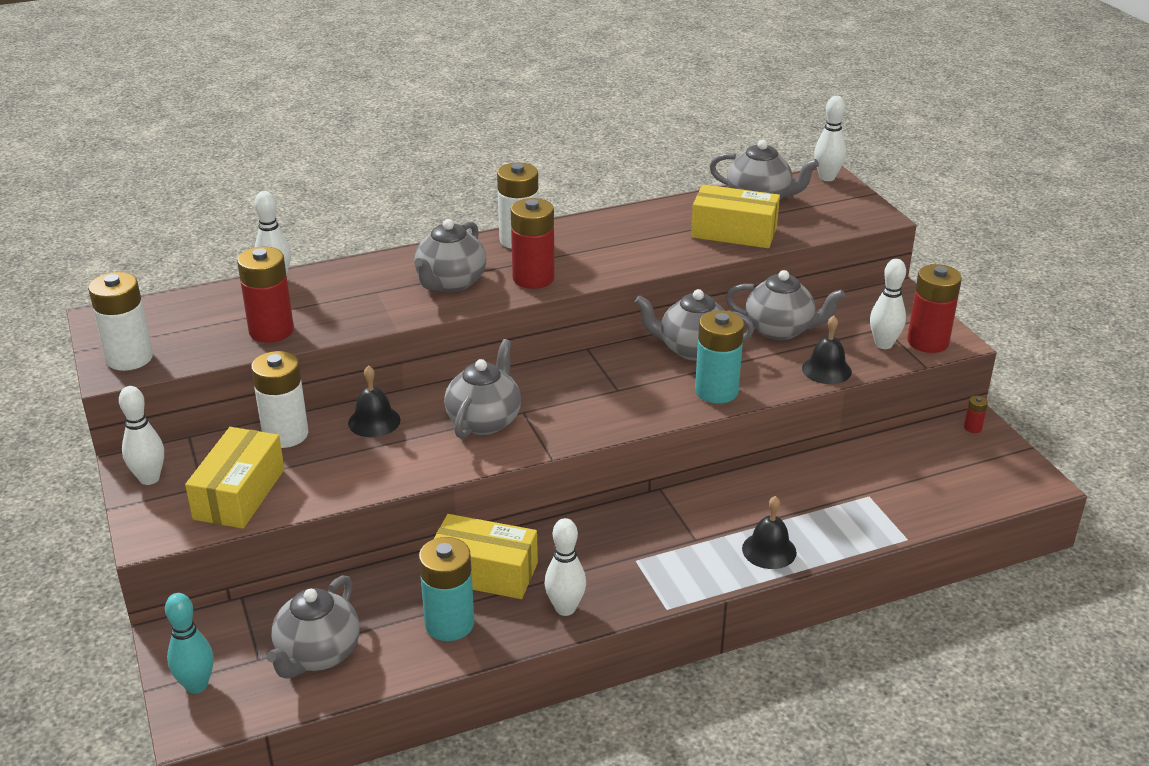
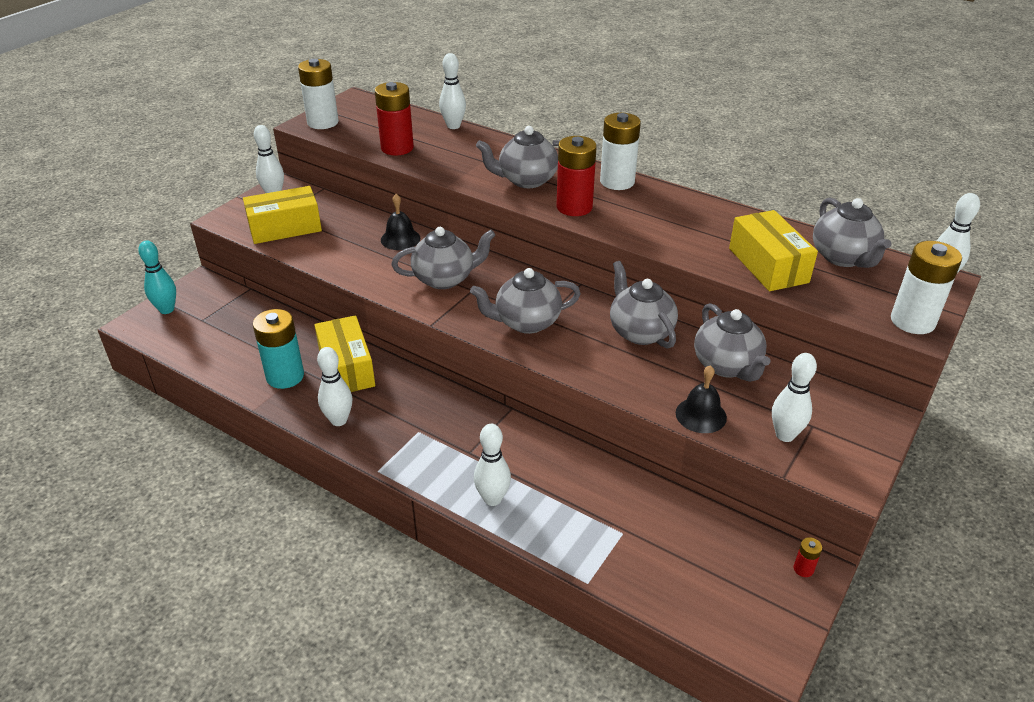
camera: 55 degrees right, 5 degrees up
(285, 434) = (355, 216): white battery -> white battery (912, 321)
(318, 654) = (220, 339): grey teapot -> grey teapot (526, 322)
(716, 391) = (598, 366): turquoise battery -> none
(769, 550) = (492, 499): black bell -> white bowling pin
(928, 342) = (827, 463): red battery -> none

